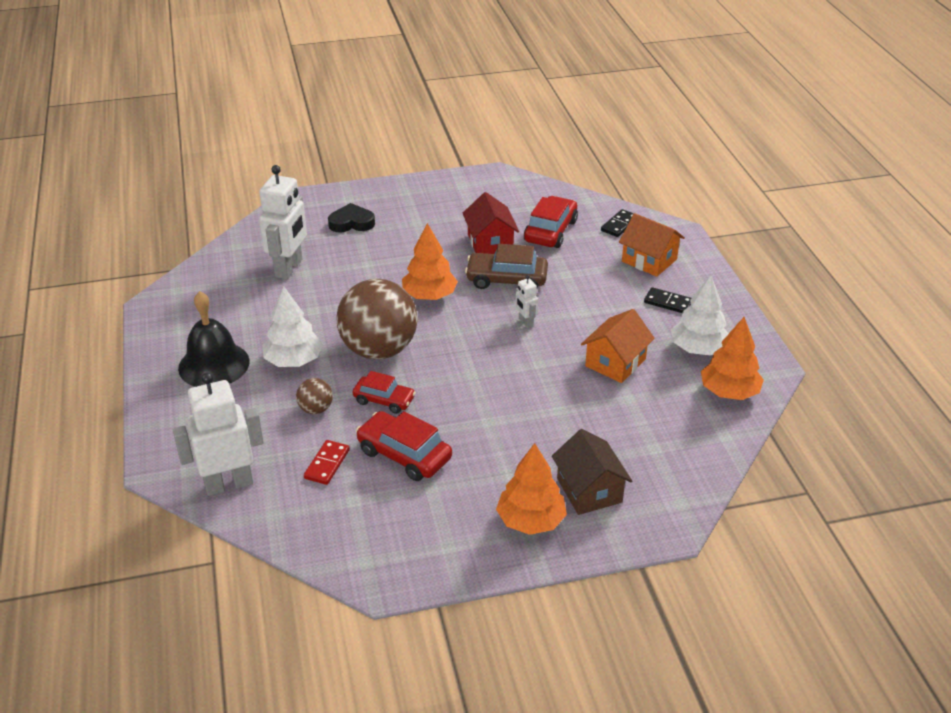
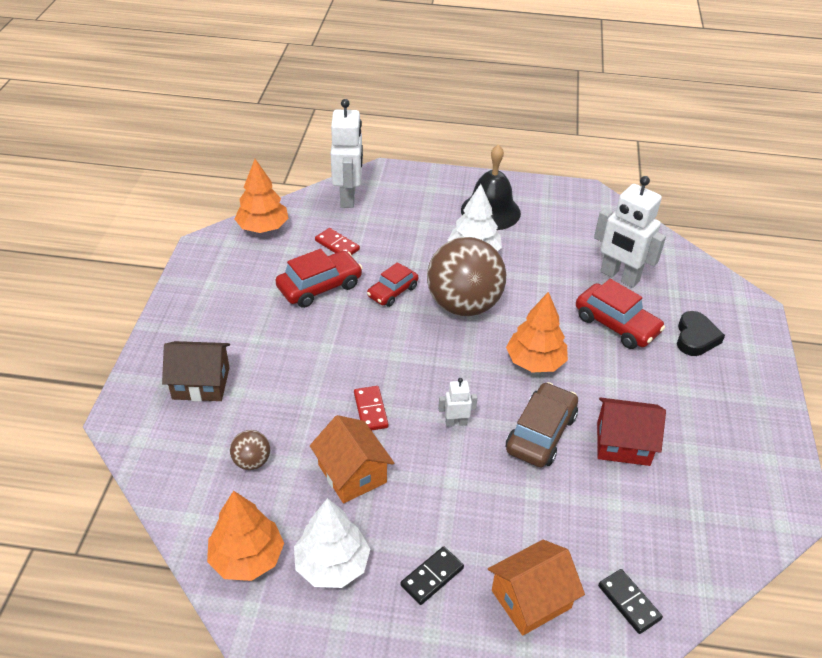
camera: 110 degrees right, 5 degrees up
(316, 409) = (404, 252): brown ball -> brown ball (252, 461)
(531, 521) = (198, 336): orange tree -> orange tree (263, 227)
(545, 371) = (371, 410): none -> red domino
(550, 231) = (633, 514): red car -> red car (616, 324)

